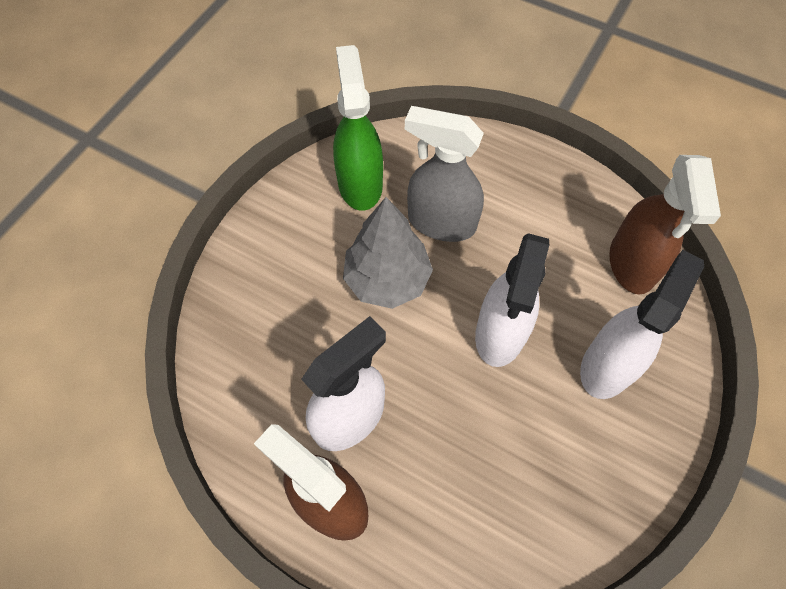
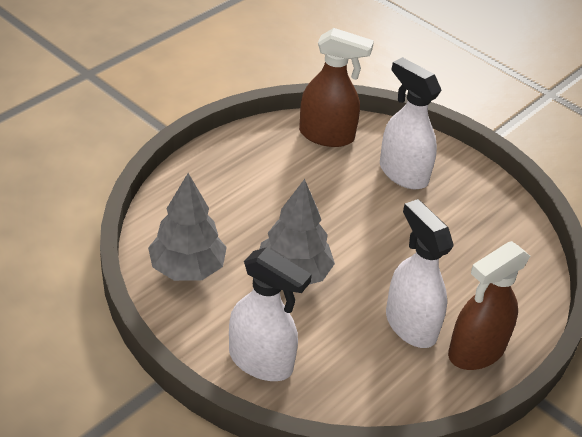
camera: 80 degrees left, 20 degrees down
(360, 183) = (187, 268): green spray bottle -> grey tree
(441, 222) = (250, 227): grey spray bottle -> none
(500, 334) = (363, 220): white spray bottle -> white spray bottle (261, 361)

